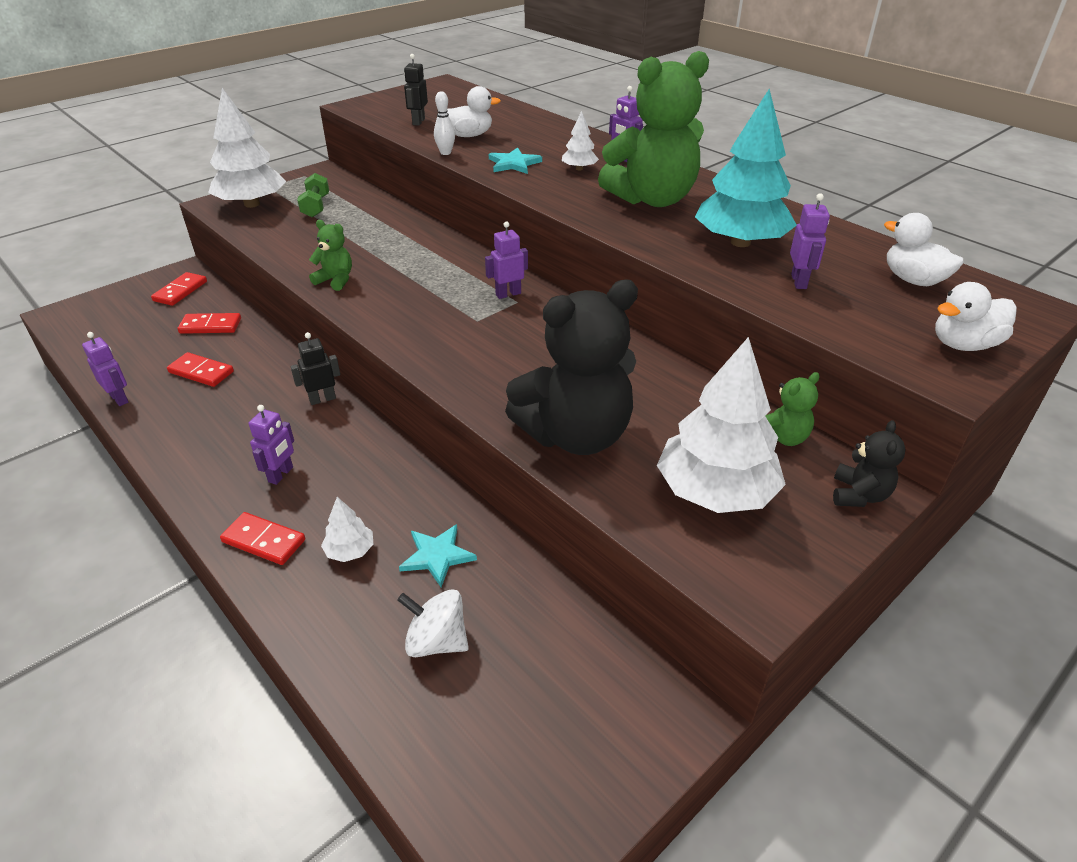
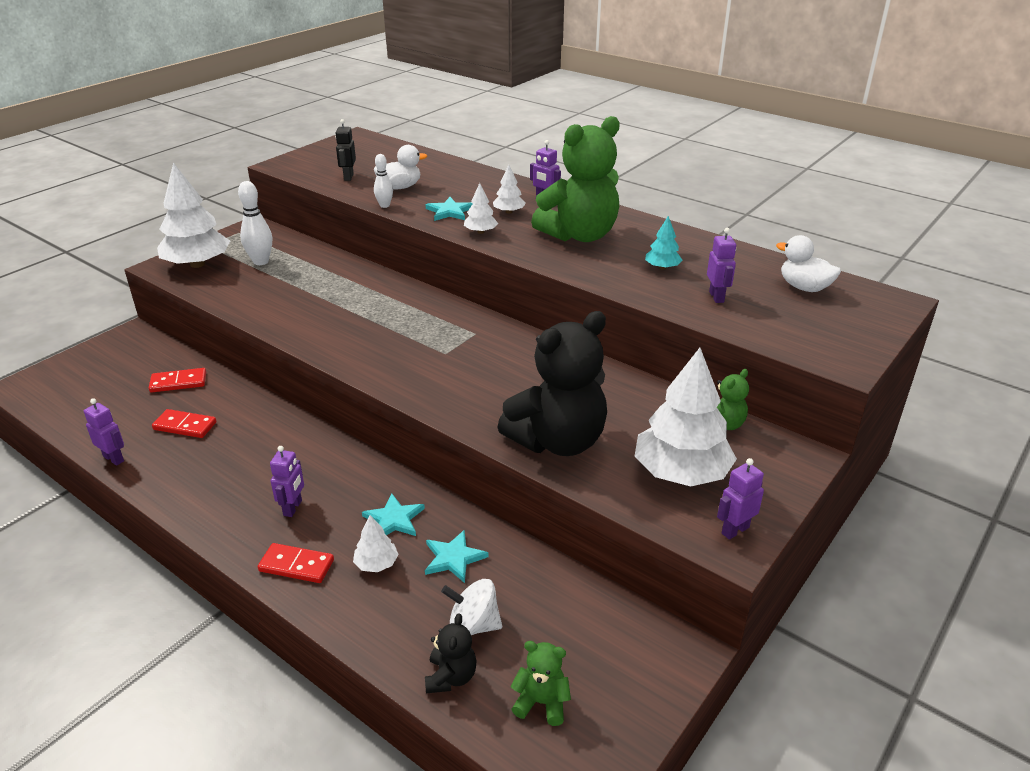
camera: 10 degrees left, 5 degrees down
(180, 291) = (136, 352): red domino -> none
(316, 206) = (261, 261): green dumbbell -> white bowling pin
(322, 399) = (309, 438): black robot -> none
(335, 280) = (305, 329): green teddy bear -> green teddy bear (541, 702)
(384, 501) = (394, 519): none -> turquoise star
(508, 294) = (465, 327): purple robot -> purple robot (735, 530)
(540, 187) = (480, 232): none -> white tree
(740, 242) = (662, 267): turquoise tree -> turquoise tree, size x0.46
(859, 495) = (791, 462): black teddy bear -> black teddy bear (451, 677)
(963, 345) = (851, 336): white duck -> none

